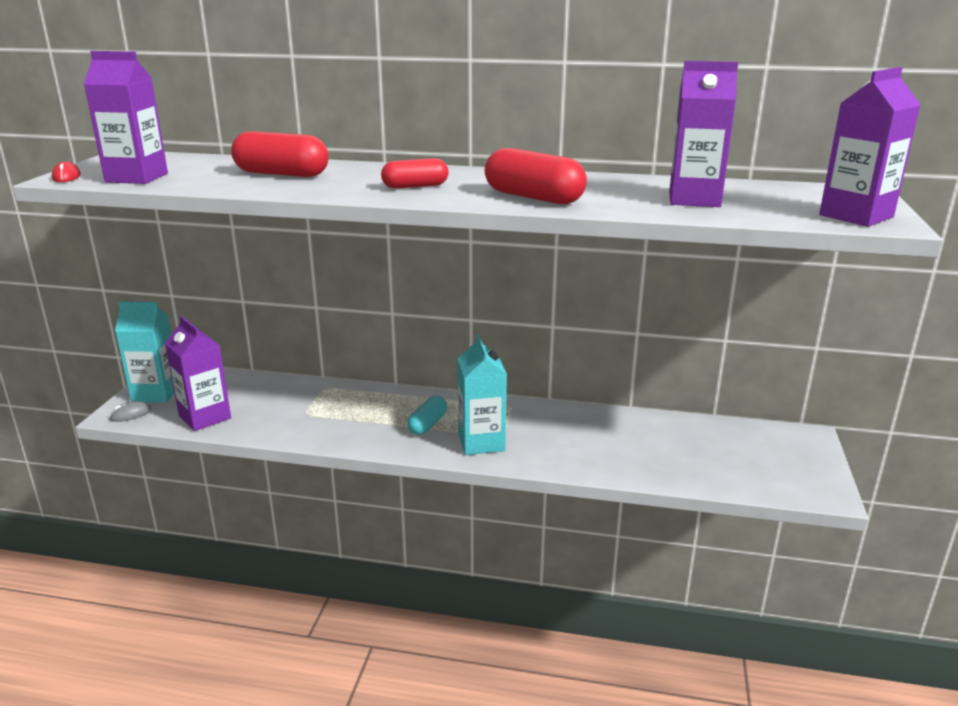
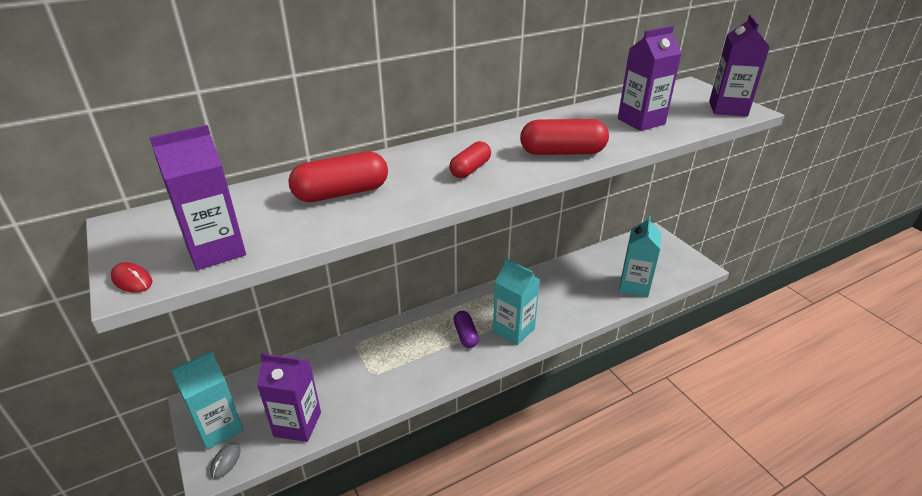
camera: 40 degrees left, 10 degrees up
(427, 424) = (465, 335): turquoise capsule -> purple capsule
(691, 470) = (634, 286): none -> turquoise carton

